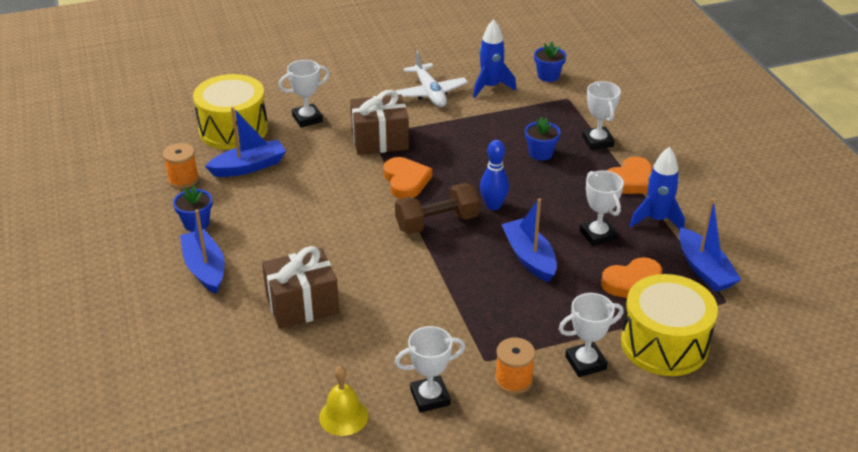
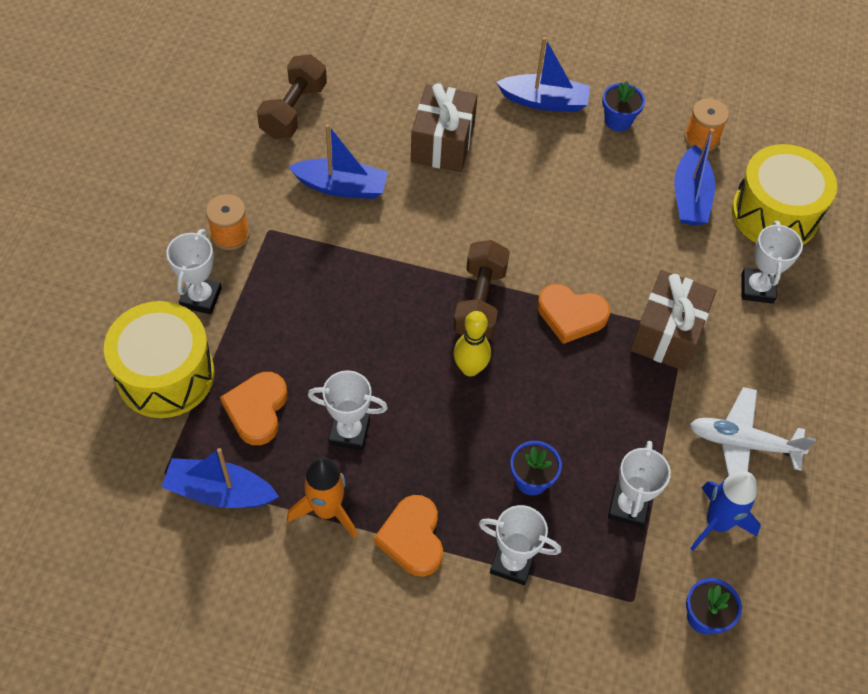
camera: 120 degrees right, 20 degrees up
(343, 416) = (293, 110): yellow bell -> brown dumbbell
(430, 397) = (263, 171): white trophy -> white trophy (628, 507)
(493, 206) = (470, 368): blue bowling pin -> yellow bowling pin
(529, 257) = (366, 347): blue boat -> blue boat (341, 187)
(657, 220) = (326, 510): blue rocket -> orange rocket

